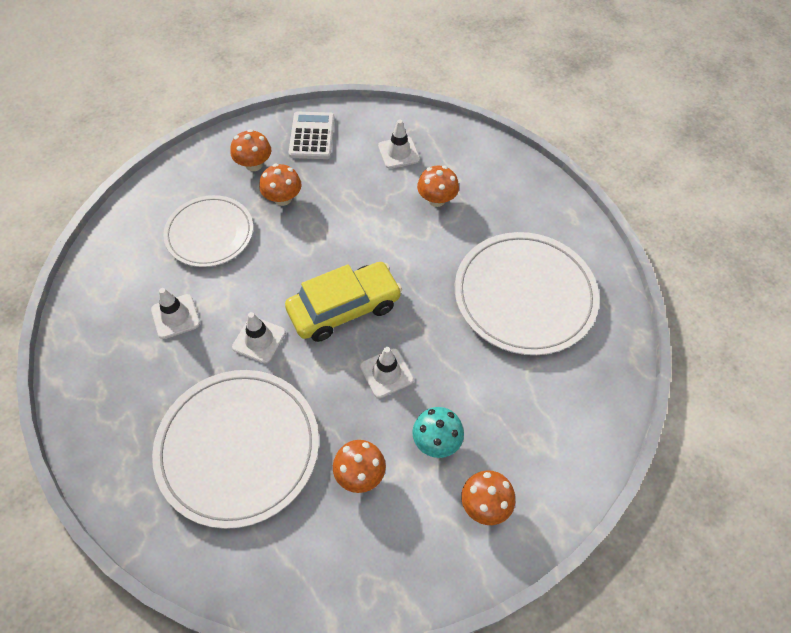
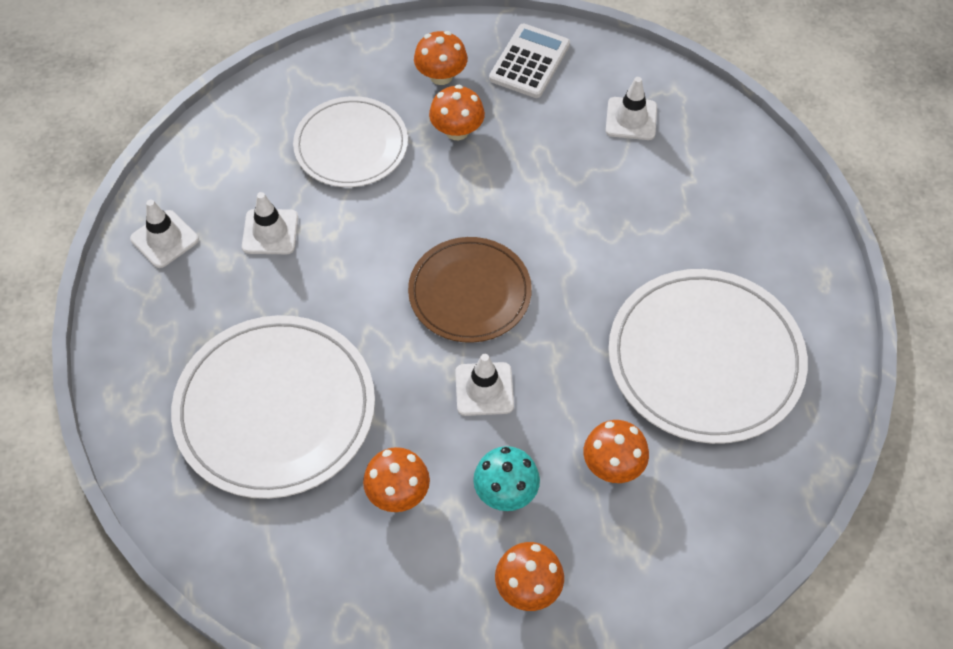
camera: 25 degrees right, 0 degrees up
(259, 340) = (352, 294): white traffic cone -> white traffic cone (164, 239)
(344, 308) = (469, 292): yellow car -> brown plate
(436, 199) = (651, 196): orange mushroom -> orange mushroom (613, 465)

